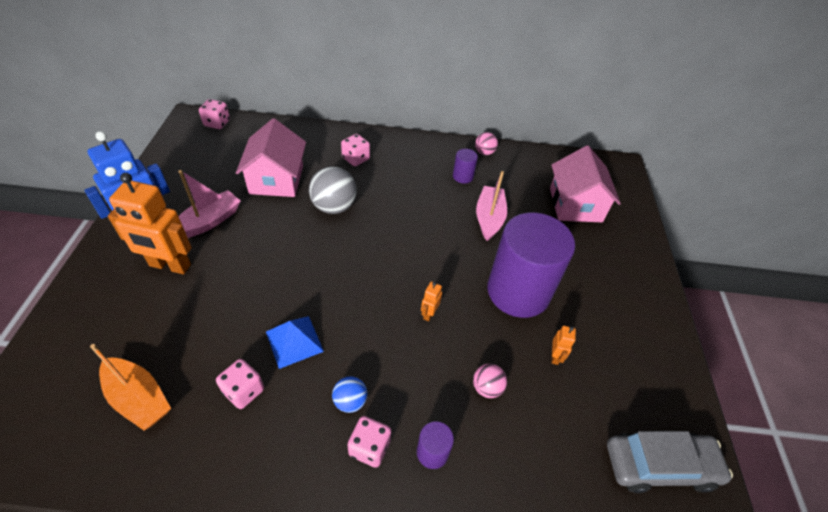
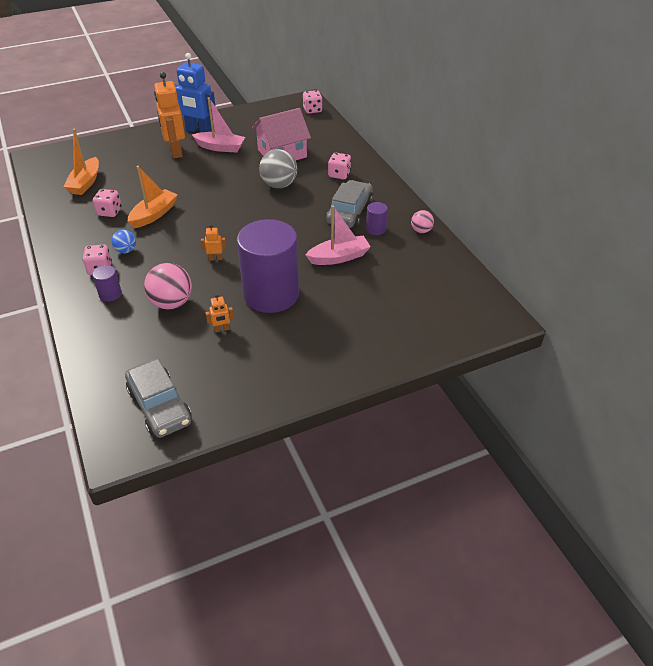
camera: 65 degrees right, 5 degrees down
(294, 341) = (154, 214): blue pyramid -> orange boat
(423, 180) = (349, 212): none -> grey car
(487, 388) = (171, 303): pink ball -> pink ball, size x1.80
(575, 205) = (407, 301): pink house -> none

